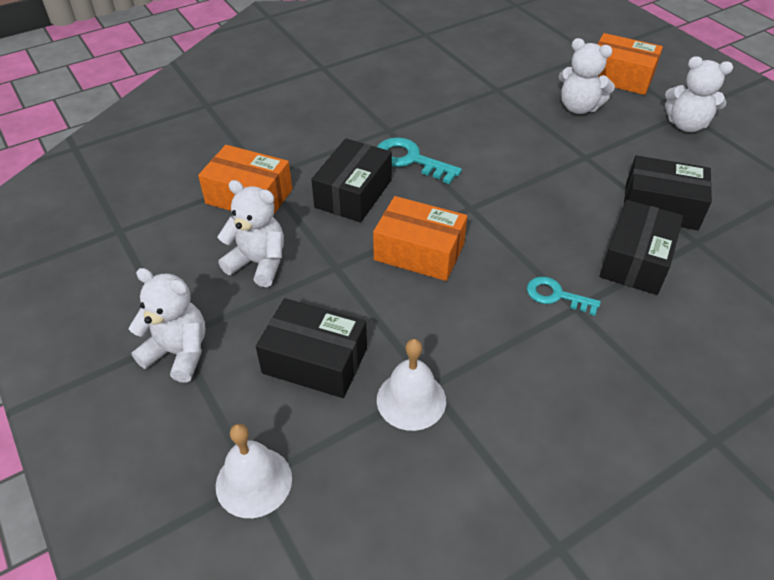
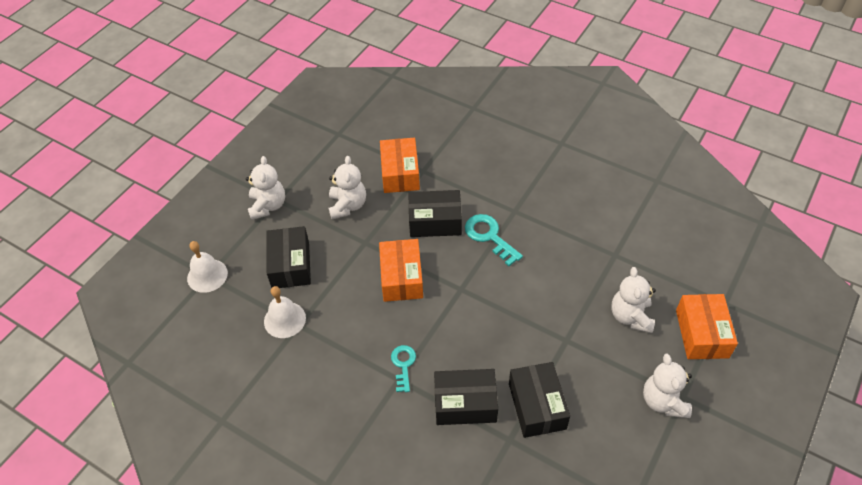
camera: 65 degrees right, 5 degrees up
(410, 160) = (489, 237): turquoise key -> turquoise key turned 45 degrees counterclockwise

